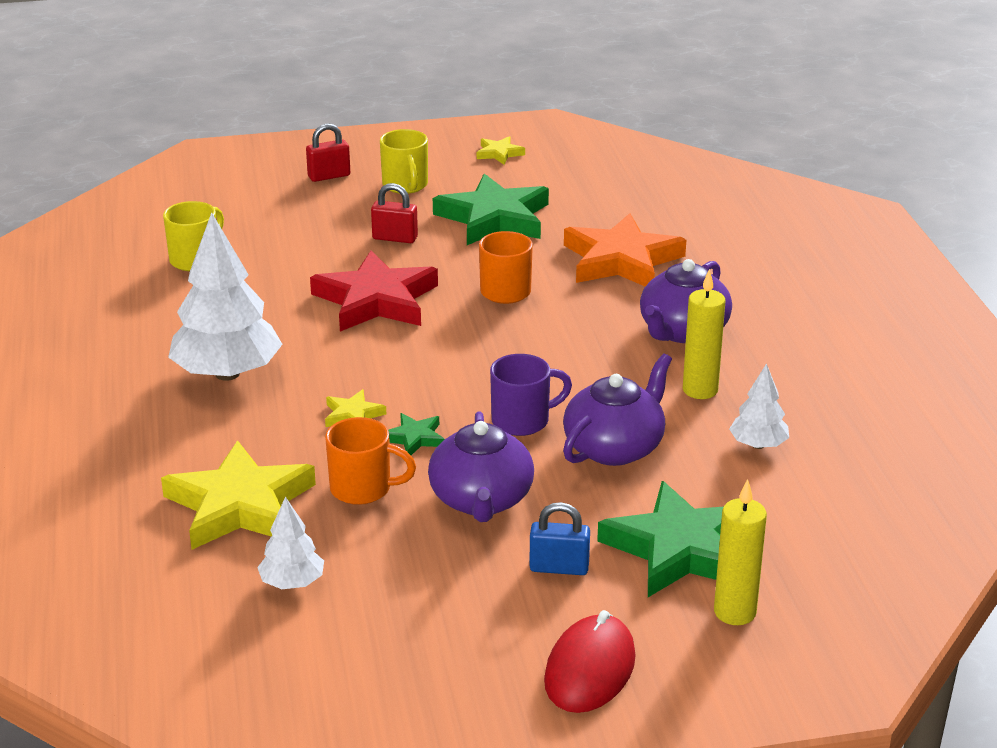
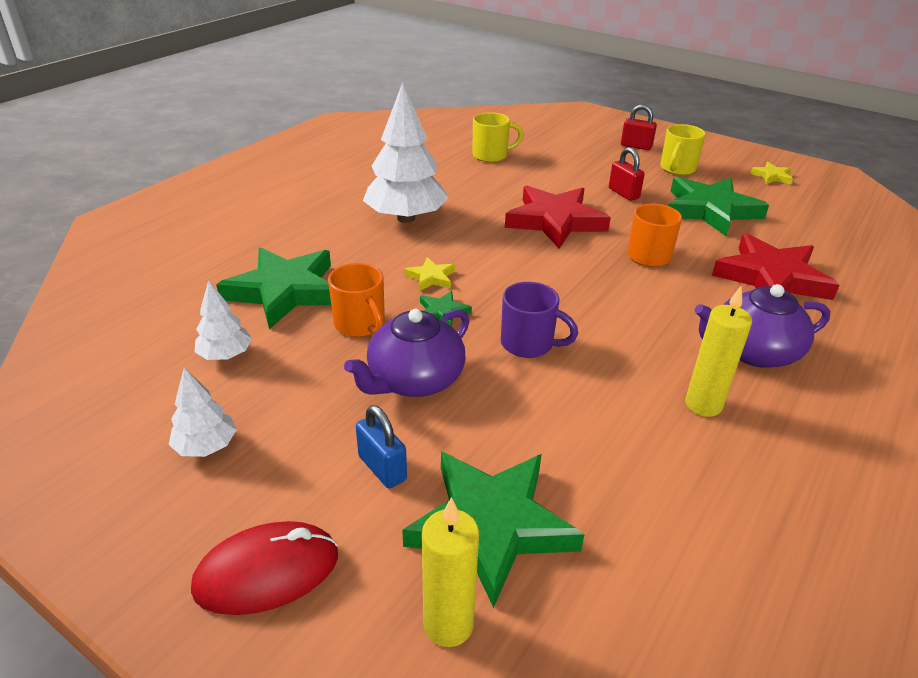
camera: 45 degrees right, 5 degrees up
(240, 505) = (285, 291): yellow star -> green star
(615, 448) = (565, 405): purple teapot -> none
(621, 260) = (771, 278): orange star -> red star
(758, 445) = (692, 483): white tree -> white tree (206, 446)

